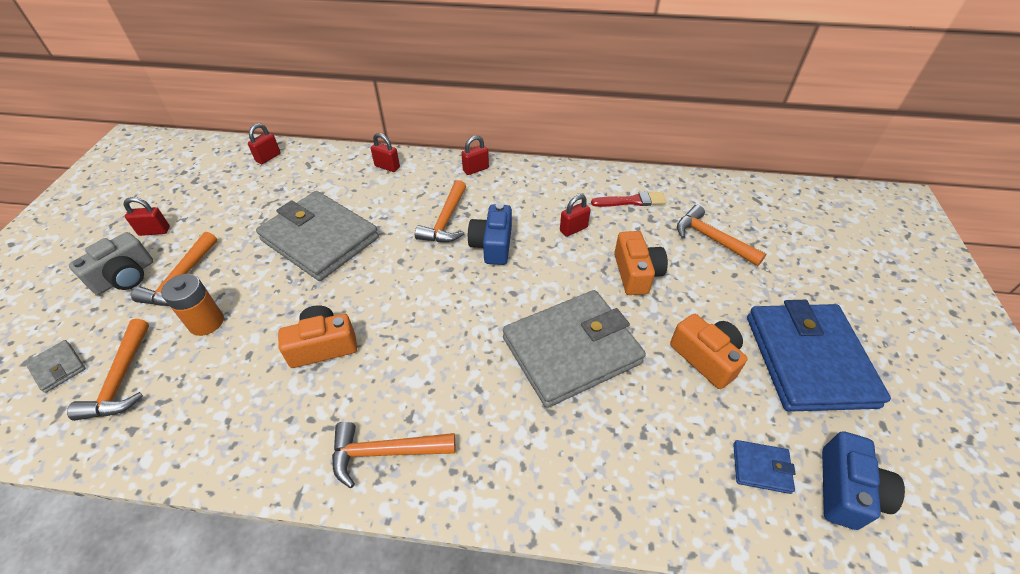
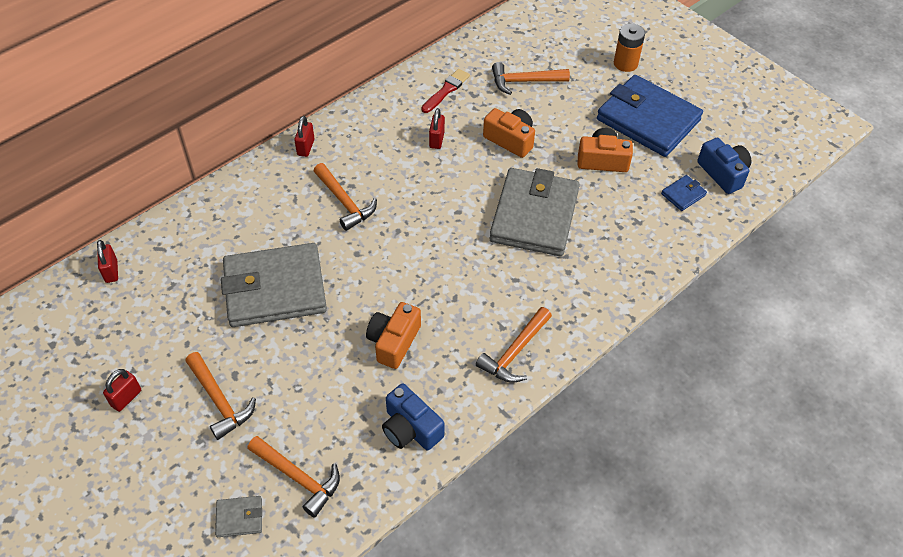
camera: 50 degrees left, 5 degrees up
(125, 277) = (170, 440): grey camera -> none
(206, 322) = (292, 402): orange battery -> orange battery (625, 63)
(387, 167) = (232, 198): red padlock -> none
(492, 245) = (401, 193): blue camera -> blue camera (410, 428)

